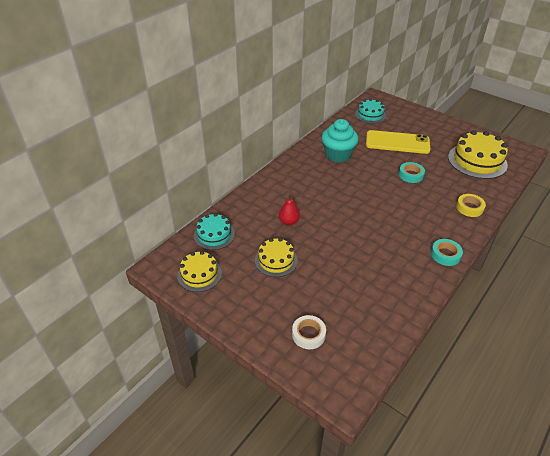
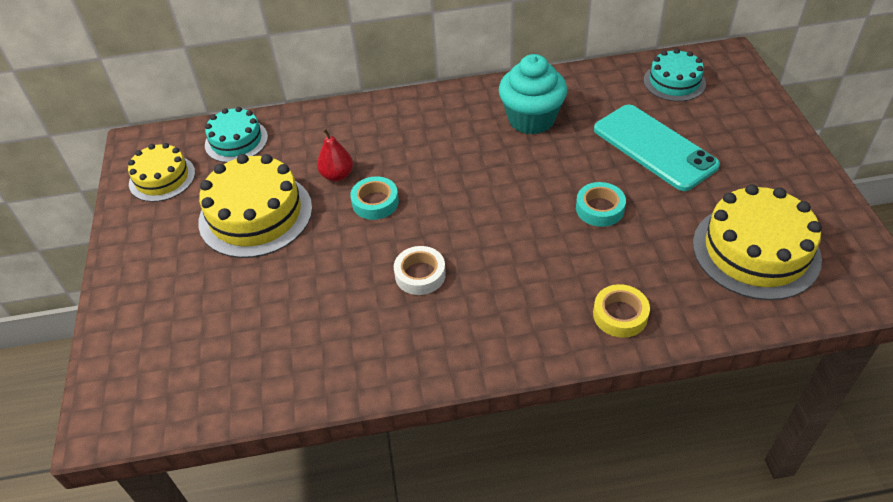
camera: 45 degrees right, 5 degrees up
(276, 260) = (255, 214): yellow cake -> yellow cake, size x1.64
(308, 334) = (166, 326): white tape -> white tape (420, 274)
(397, 142) = (654, 147): yellow phone -> turquoise phone
(445, 255) = (473, 355): turquoise tape -> turquoise tape (375, 202)

